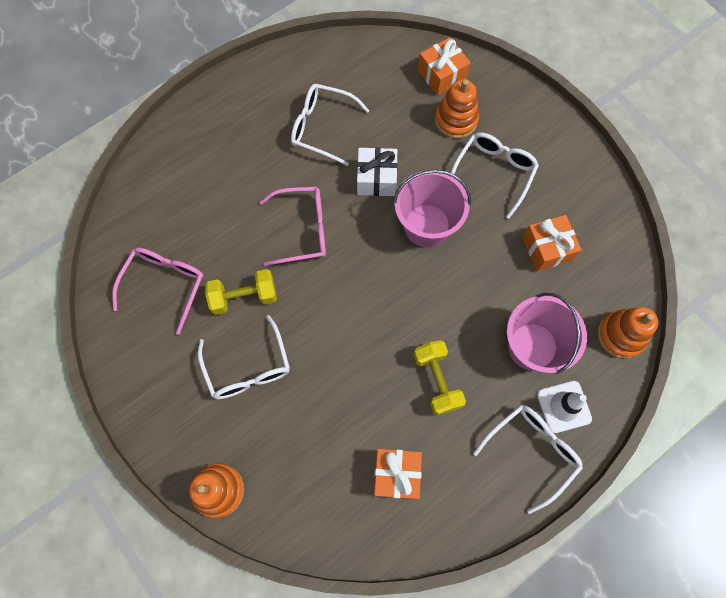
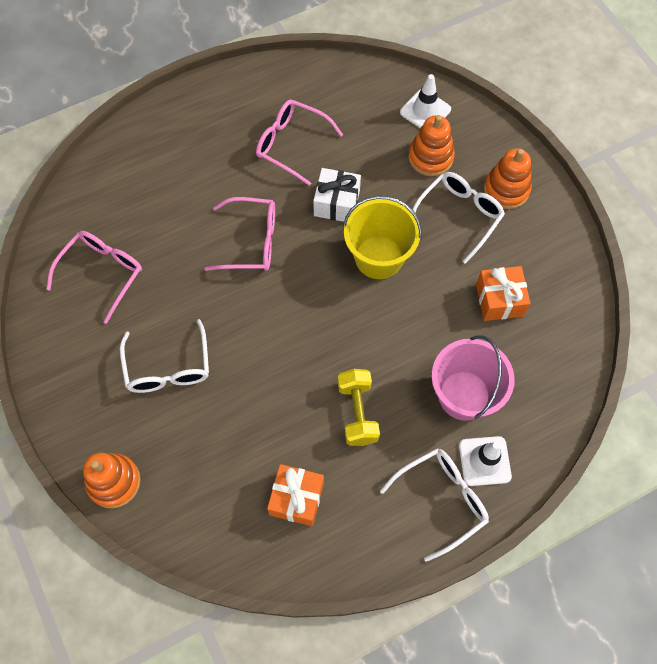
camera: 10 degrees right, 5 degrees down
(244, 297) = (178, 298): yellow dumbbell -> none
(321, 127) = (291, 144): white glasses -> pink glasses
(426, 225) = (379, 257): pink bucket -> yellow bucket
(442, 75) = (425, 111): orange gift -> white traffic cone
(621, 335) = (560, 399): orange stacking toy -> orange stacking toy (506, 189)

